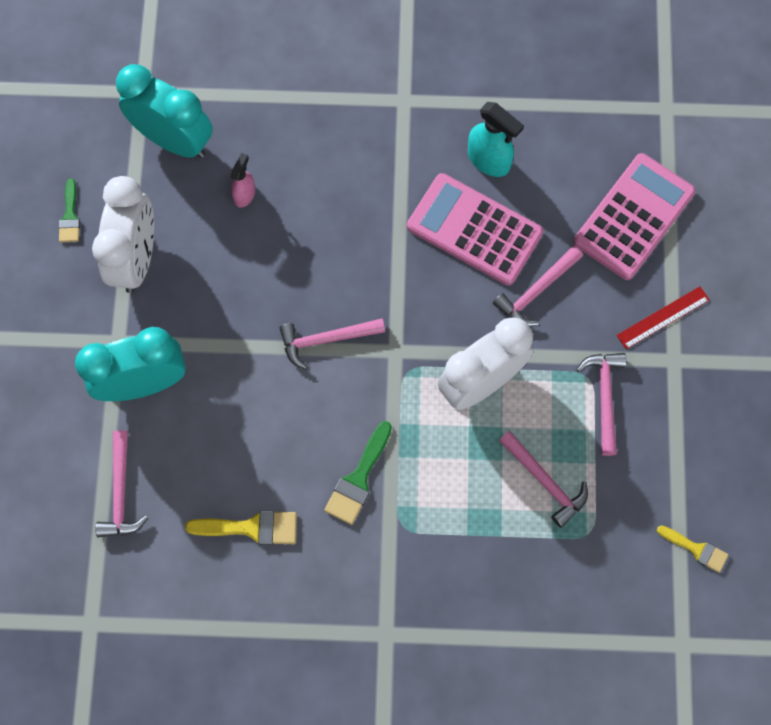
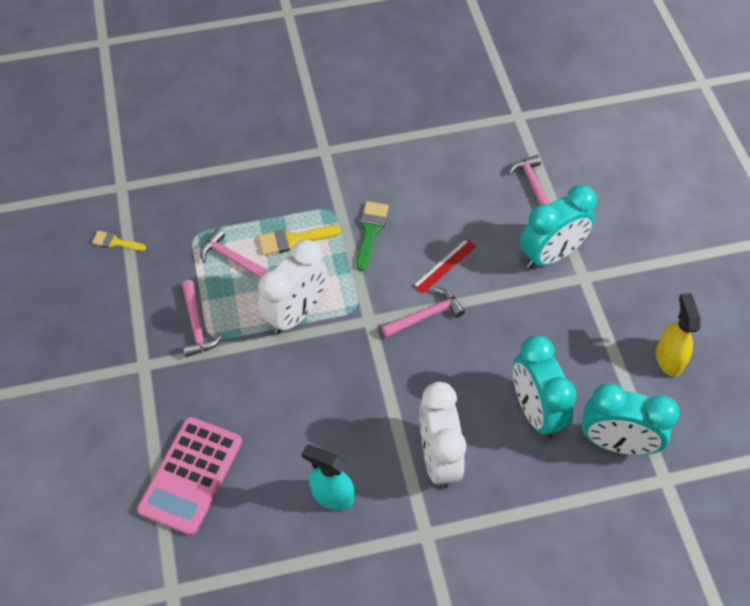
camera: 165 degrees right, 15 degrees down
(70, 216) = (669, 358): green brush -> yellow spray bottle
(136, 258) = (599, 339): white clock -> white clock (438, 458)
(244, 194) = (535, 411): pink spray bottle -> turquoise clock
(251, 527) = (435, 187): yellow brush -> yellow brush (293, 240)
(474, 230) = (330, 429): pink calculator -> none
(536, 291) = (266, 392): pink hammer -> none
(663, 317) = (156, 396): red ruler -> red ruler (444, 266)

